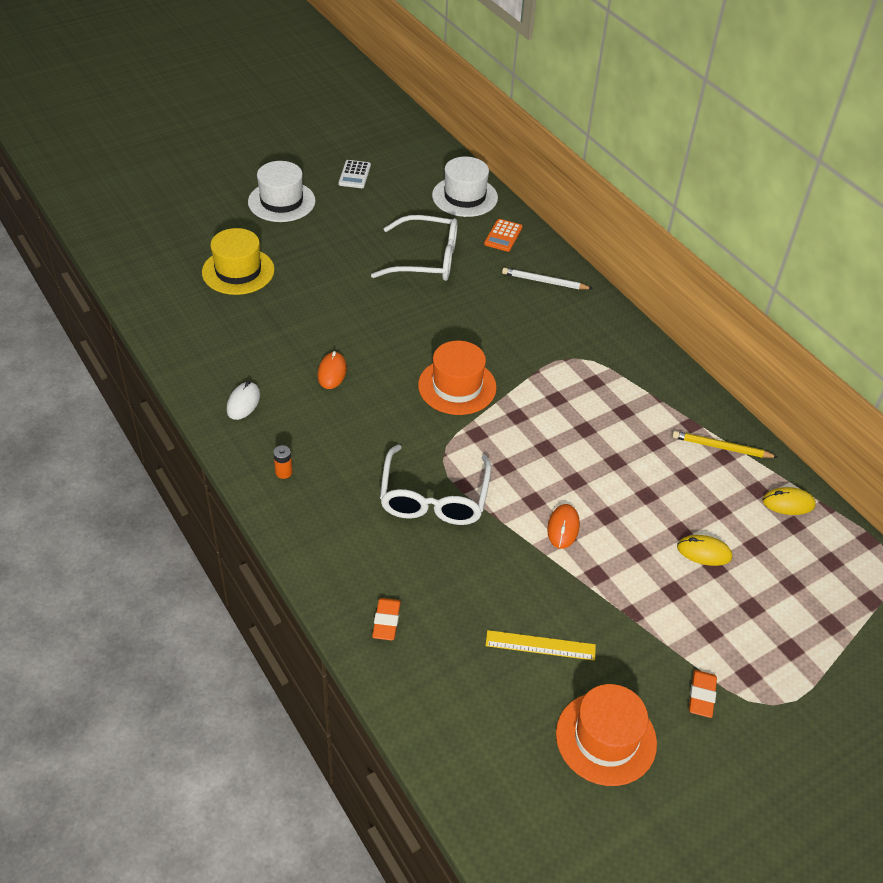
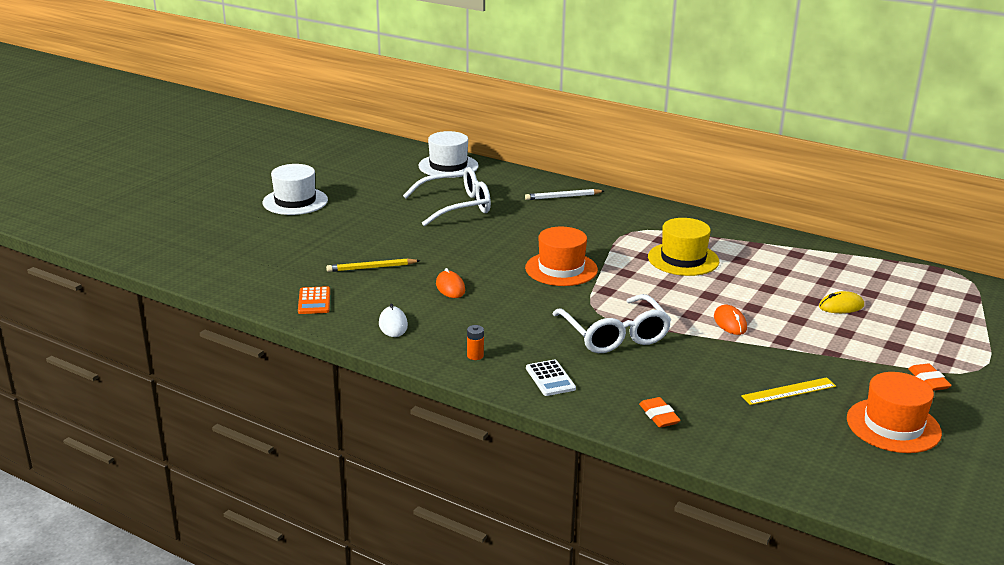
camera: 25 degrees left, 20 degrees down
(238, 271) = (301, 249): yellow hat -> yellow hat (683, 259)
(354, 175) = (342, 173): white calculator -> white calculator (550, 378)
(503, 236) = (503, 180): orange calculator -> orange calculator (314, 301)
(721, 447) = (788, 250): yellow pencil -> yellow pencil (371, 268)
(788, 503) = (865, 265): yellow mouse -> none

